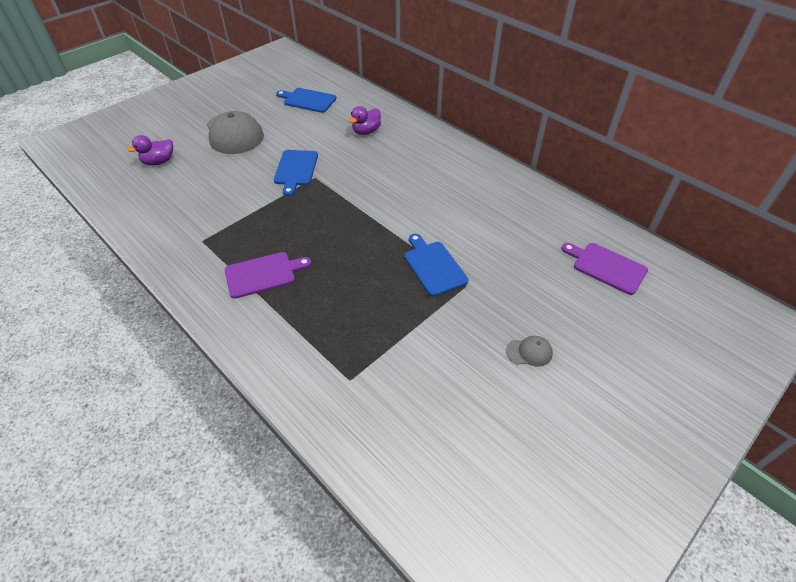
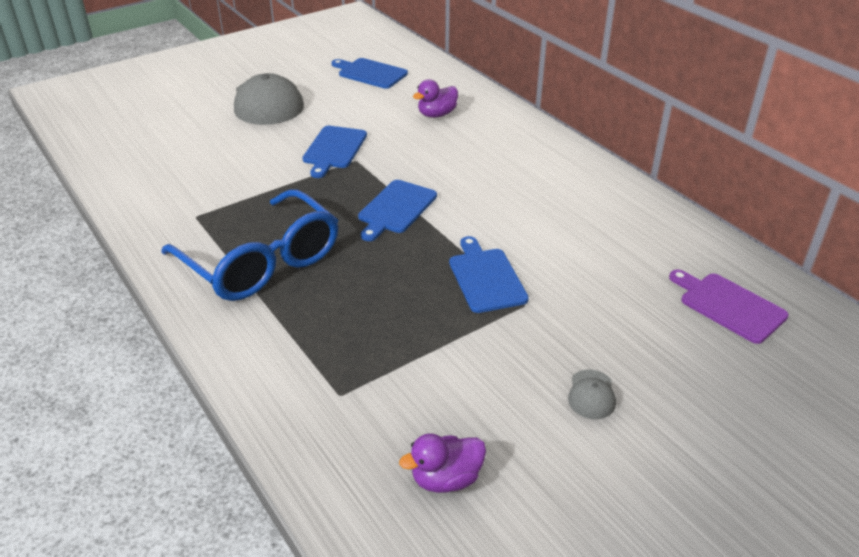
camera: 10 degrees right, 10 degrees down
(159, 162) = (166, 125): purple duck -> purple duck (446, 479)
(263, 274) = (261, 262): purple cutting board -> blue glasses
(354, 216) = (396, 209): none -> blue cutting board
(529, 352) = (591, 394): grey cap -> grey cap turned 90 degrees clockwise

